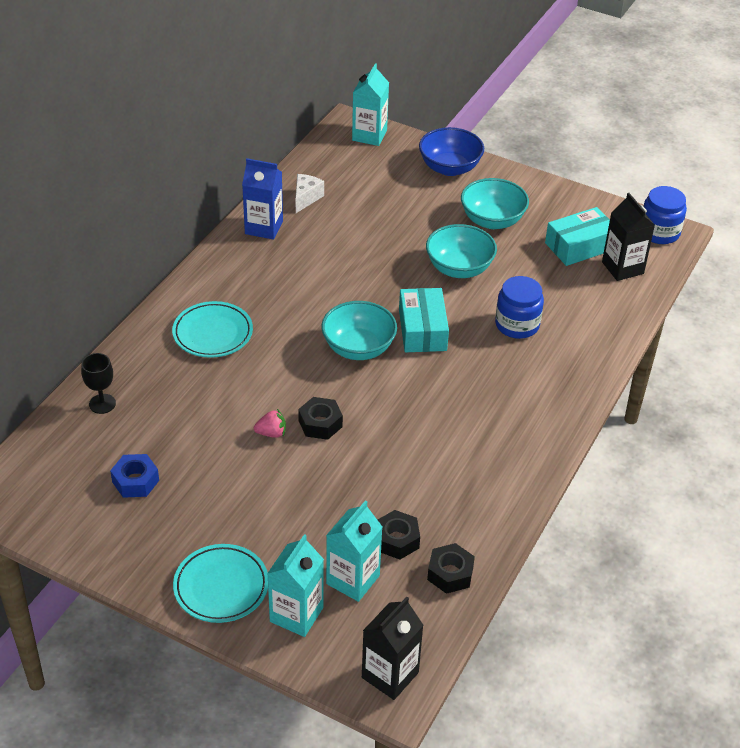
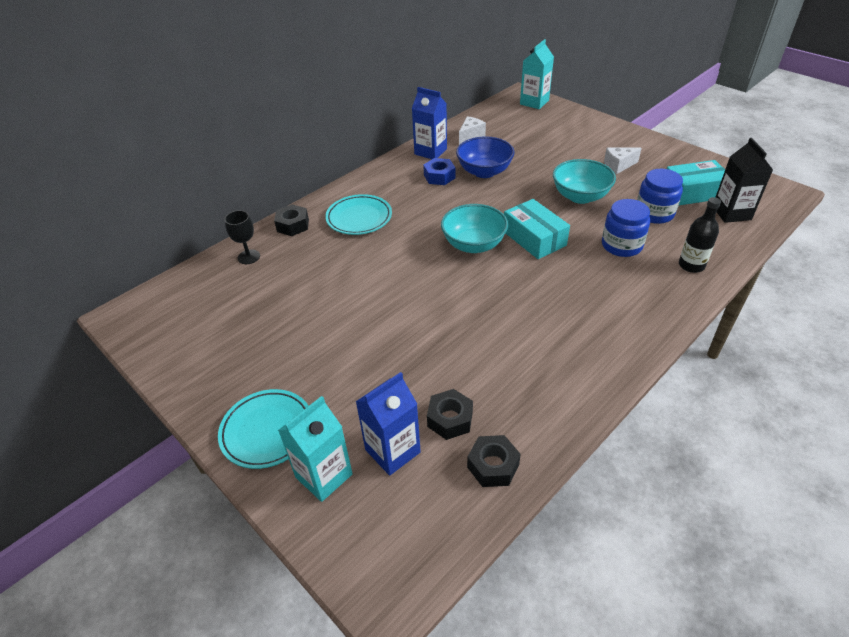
camera: 20 degrees right, 0 degrees up
(135, 481) = (242, 321): blue nut -> blue nut (439, 176)
(271, 433) = (373, 301): pink strawberry -> none
(320, 424) = (418, 300): black nut -> black nut (293, 225)
(353, 579) = (392, 451): turquoise carton -> blue carton
(390, 675) = (392, 569): black carton -> none
(422, 330) = (534, 238): turquoise box -> turquoise box turned 45 degrees counterclockwise
(449, 168) = (592, 128): blue bowl -> blue bowl (484, 172)
(492, 220) = (618, 166): turquoise bowl -> white cheese
(591, 338) = (691, 265): none -> black bottle
(659, 232) = (771, 190): blue jar -> blue jar (654, 213)

